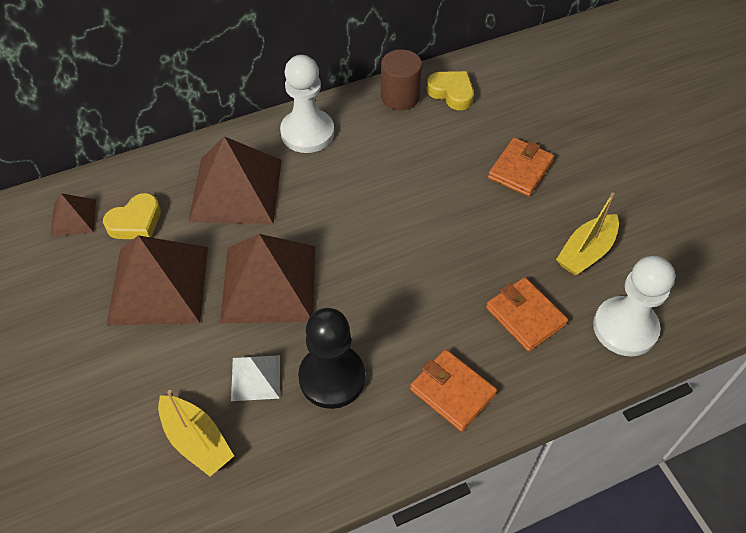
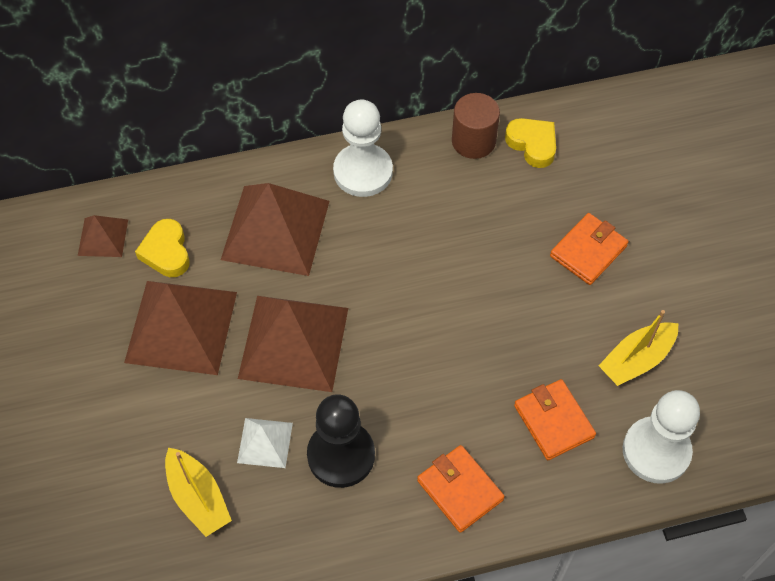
camera: 10 degrees right, 5 degrees up
(136, 222) = (166, 252): yellow heart -> yellow heart turned 105 degrees clockwise

